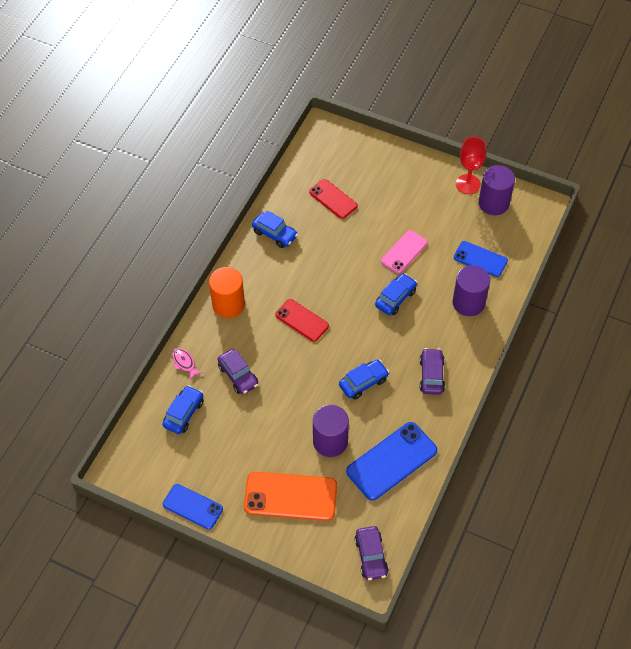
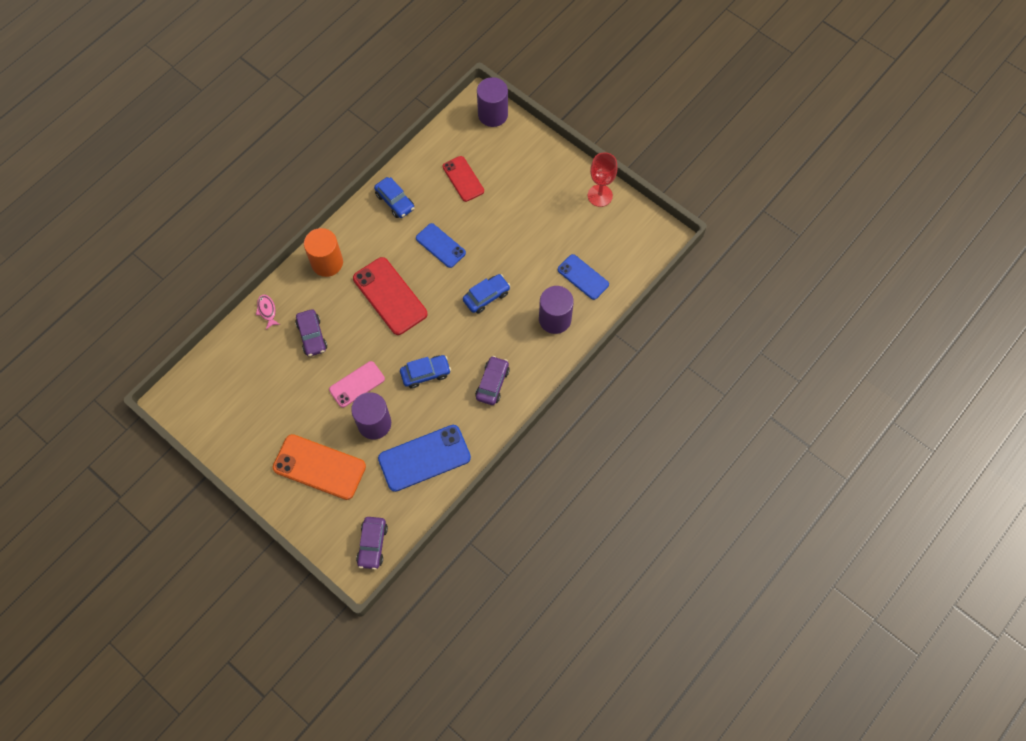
camera: 15 degrees right, 10 degrees up
(184, 413) = (250, 360): blue car -> none
(192, 507) = (228, 452): blue phone -> blue phone (440, 246)
(302, 320) = (390, 296): red phone -> red phone, size x1.60
(404, 252) = (511, 251): pink phone -> pink phone (357, 384)
(493, 203) = (618, 222): purple cylinder -> purple cylinder (493, 114)

